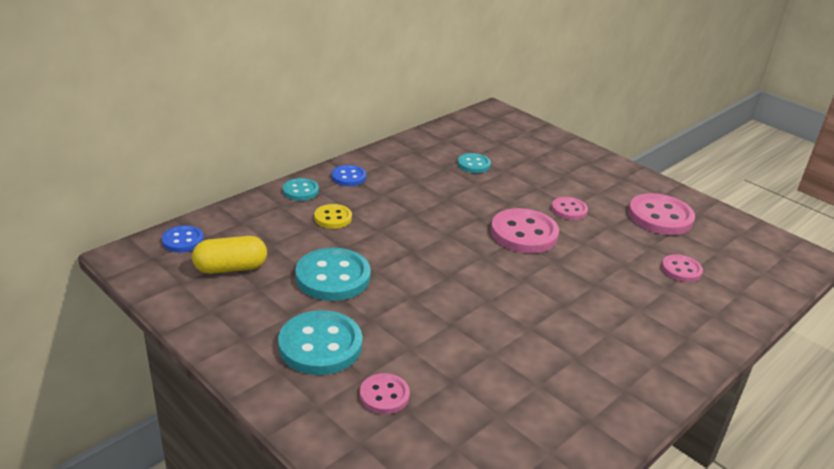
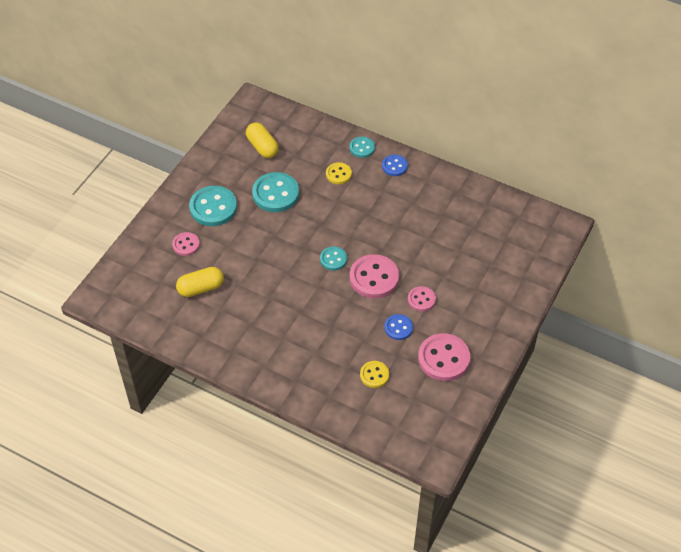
camera: 75 degrees right, 20 degrees up
(183, 240) = (278, 116): blue button -> blue button (398, 328)
(473, 164) = (456, 231): turquoise button -> turquoise button (333, 259)
(487, 398) = (201, 288): none -> yellow capsule
(681, 270) = (374, 375): pink button -> yellow button

